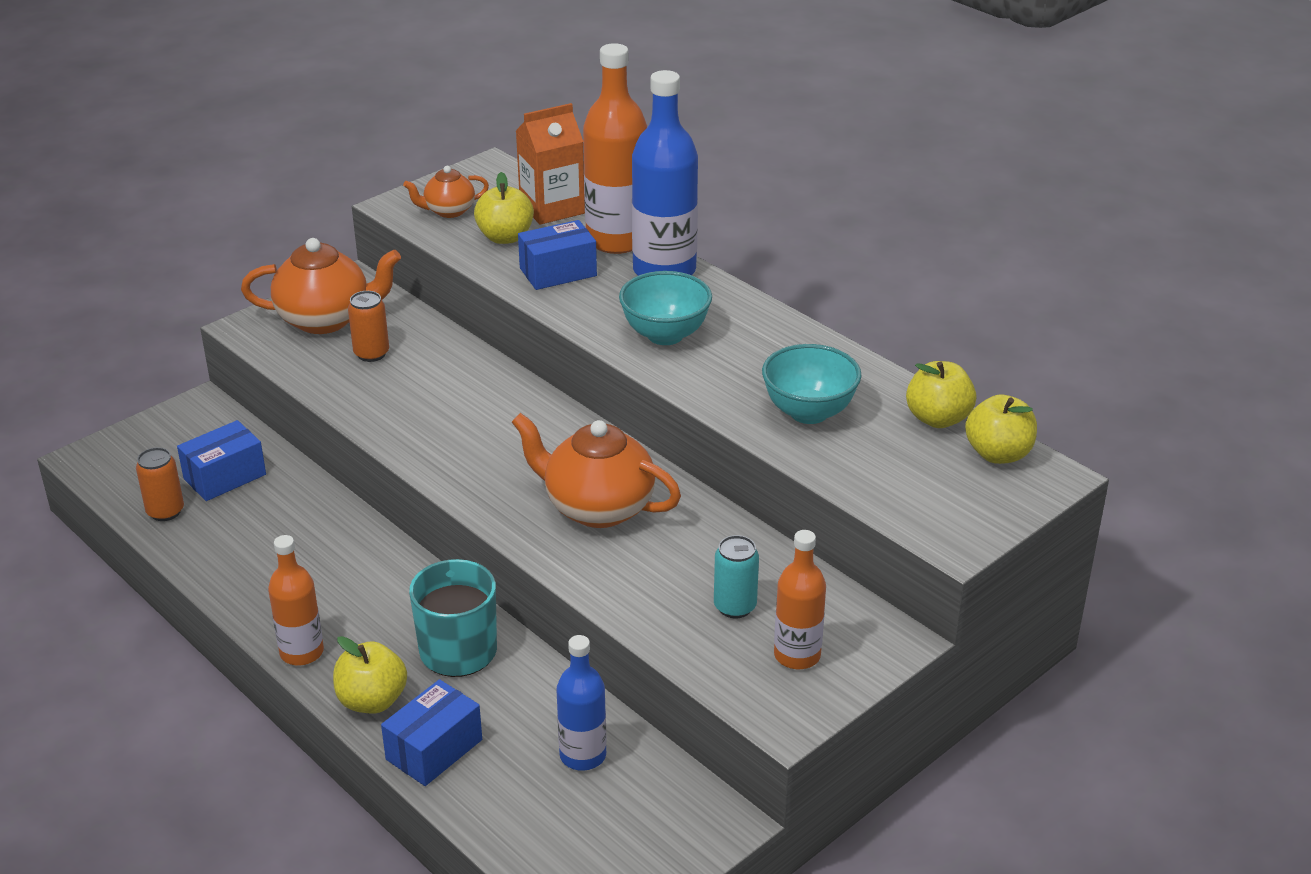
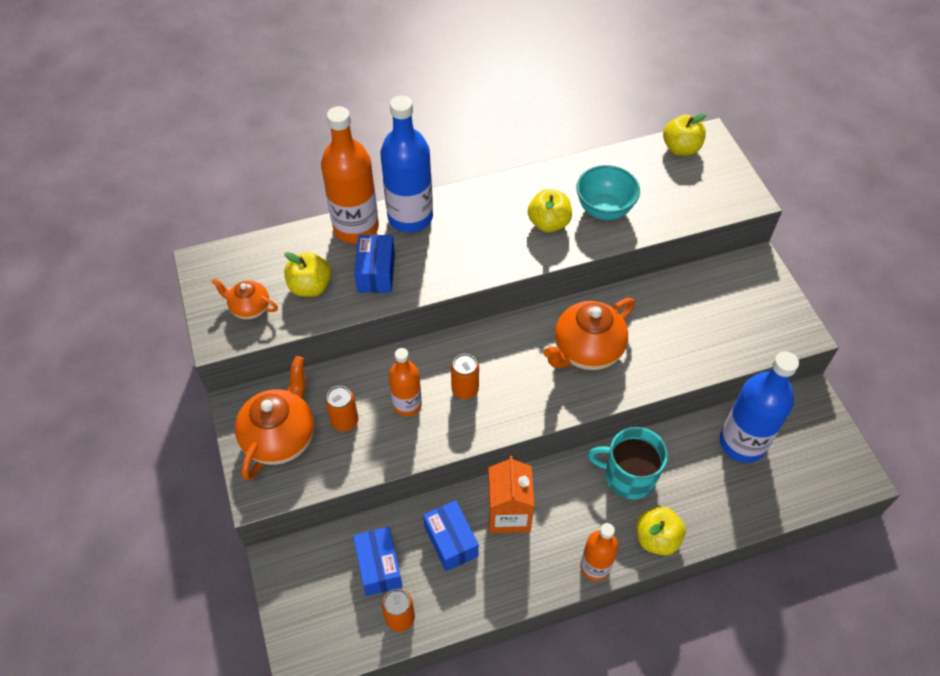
camera: 65 degrees left, 20 degrees up
(434, 749) = (711, 517): blue box -> blue box (451, 541)
(448, 211) = (249, 308): orange teapot -> orange teapot turned 105 degrees clockwise
(469, 425) = (465, 389): none -> orange can
(552, 208) = (289, 247): orange carton -> orange carton (508, 513)
(583, 755) = (742, 443): blue bottle -> blue bottle, size x1.68
(665, 335) = (486, 244): turquoise bowl -> none
(735, 606) = (705, 319): turquoise can -> none
(797, 655) = (755, 308): orange bottle -> orange bottle (407, 404)
(938, 419) = (637, 158): yellow apple -> yellow apple (548, 223)

